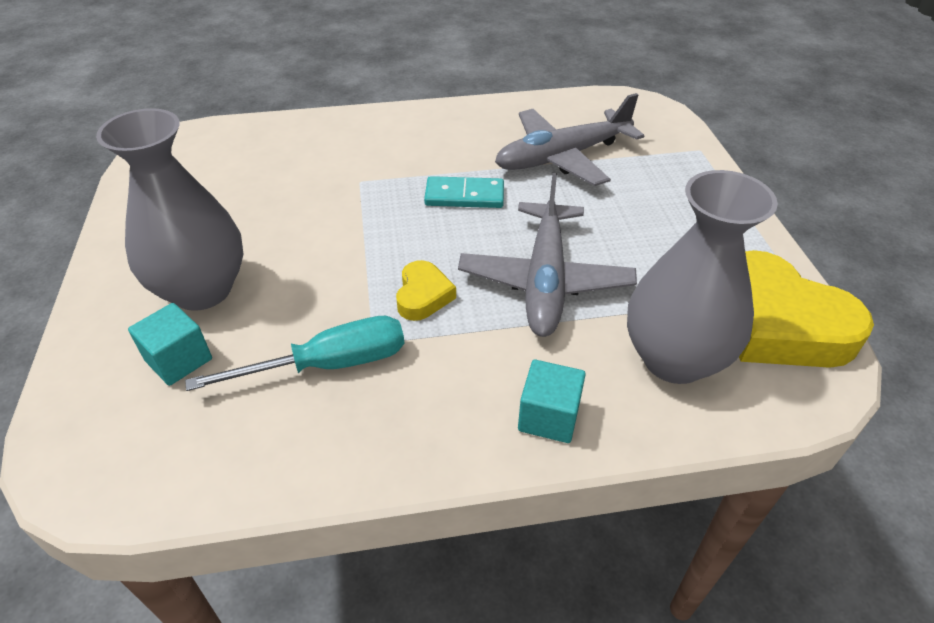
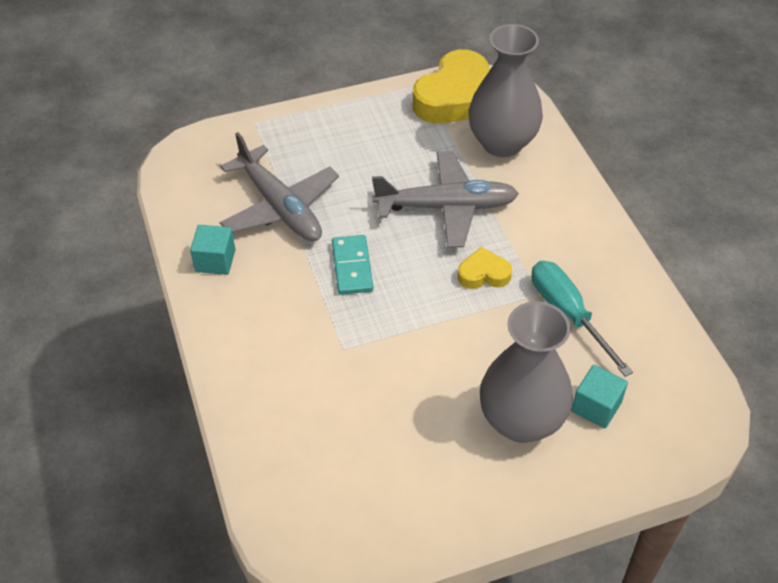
camera: 100 degrees left, 5 degrees up
(549, 416) = (568, 197): turquoise cube -> turquoise cube (215, 261)

